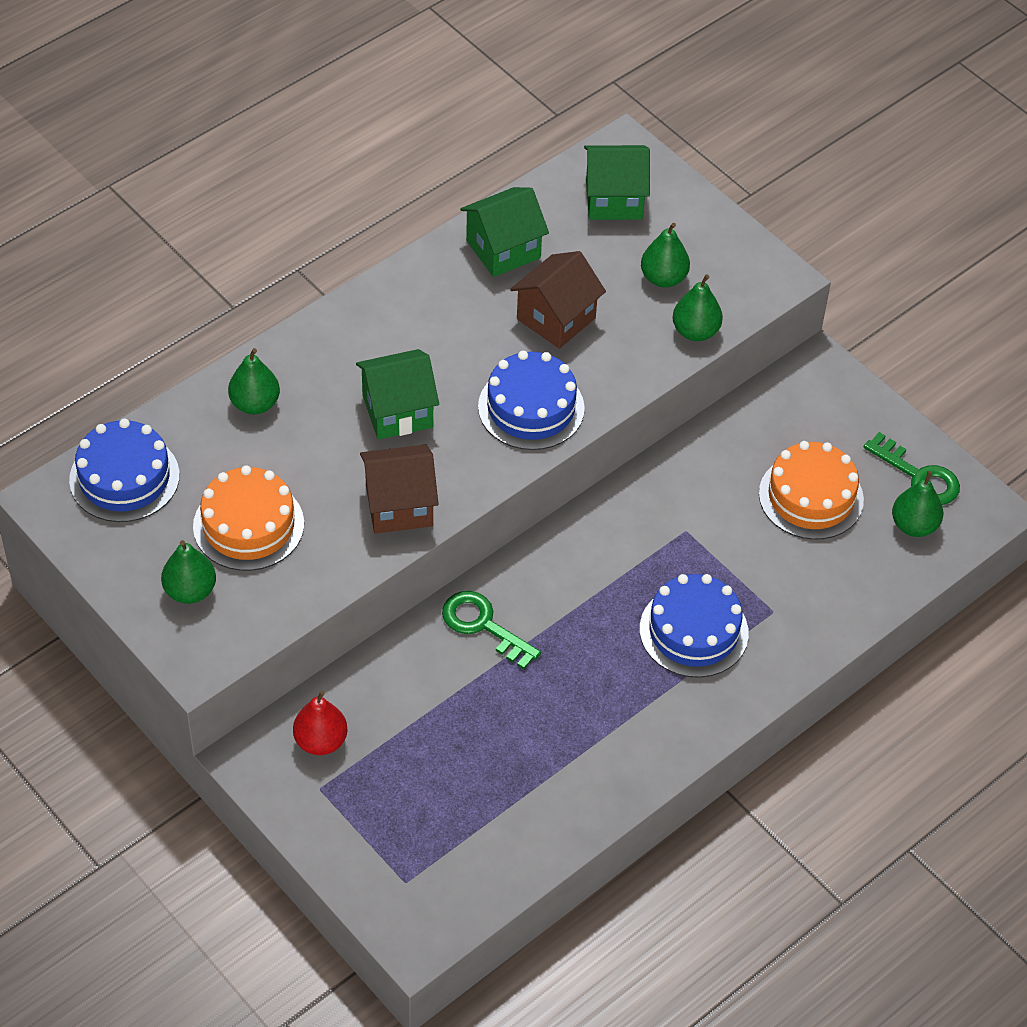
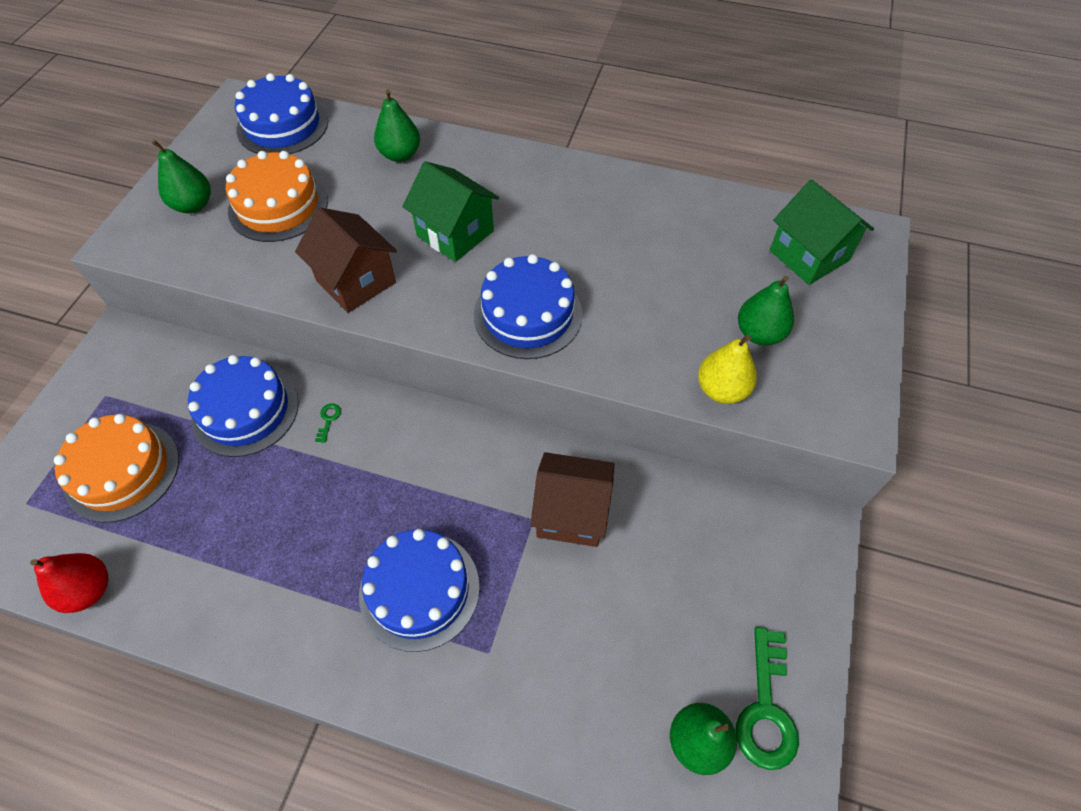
camera: 60 degrees right, 5 degrees up
(320, 741) = (153, 373): red pear -> red pear (89, 590)
(424, 683) = (245, 410): none -> blue cake
(483, 626) = (328, 420): green key -> green key, size x0.42
(503, 249) = (681, 214): green house -> none
(556, 318) = (640, 282): brown house -> brown house (571, 513)
(695, 331) = (721, 390): green pear -> yellow pear
(811, 496) = (655, 610): orange cake -> orange cake (122, 471)

